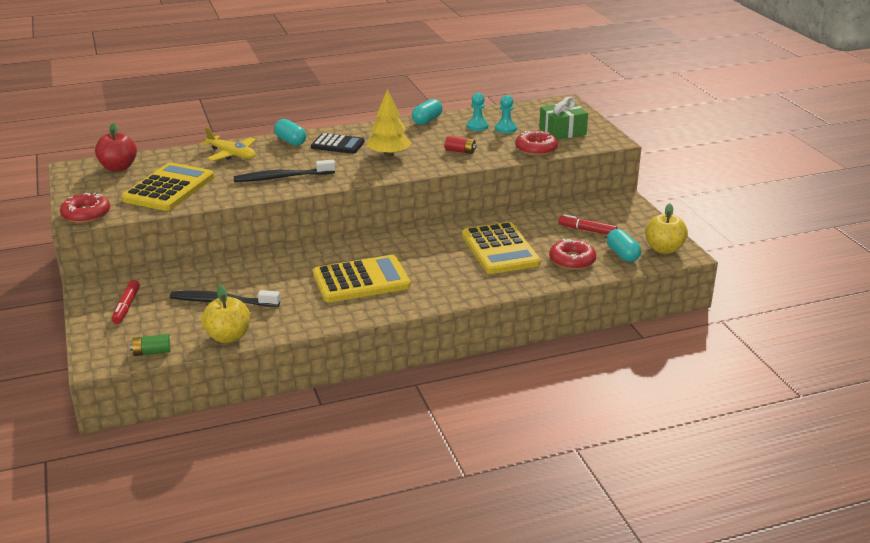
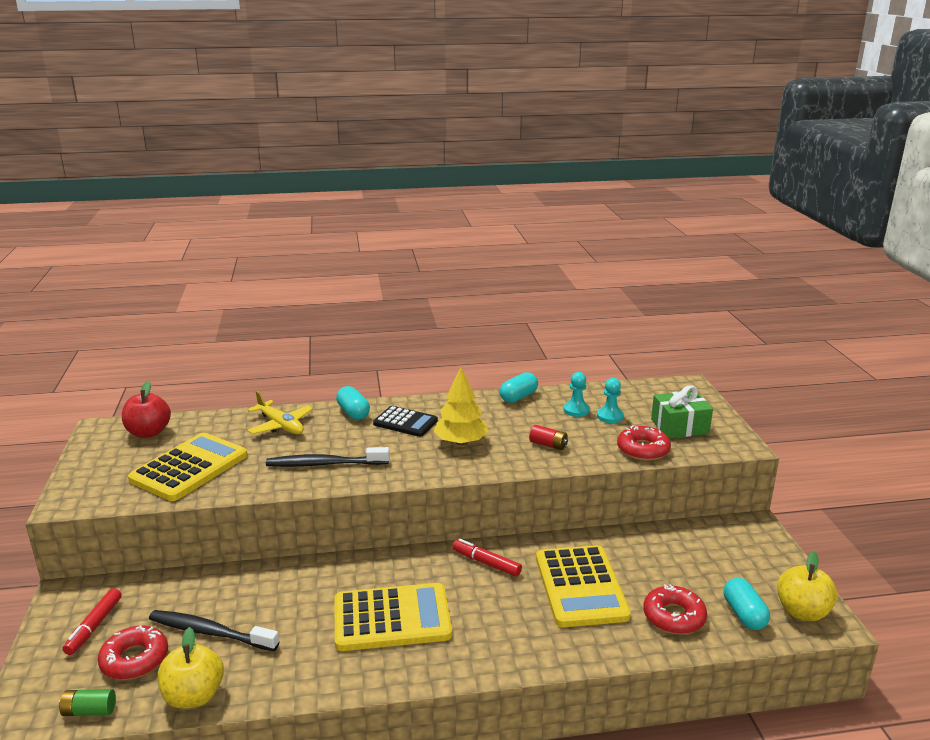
camera: 10 degrees right, 5 degrees down
(86, 214) = (79, 497): red donut -> red donut (135, 659)
(587, 230) = (700, 567): red marker -> red marker (486, 563)

